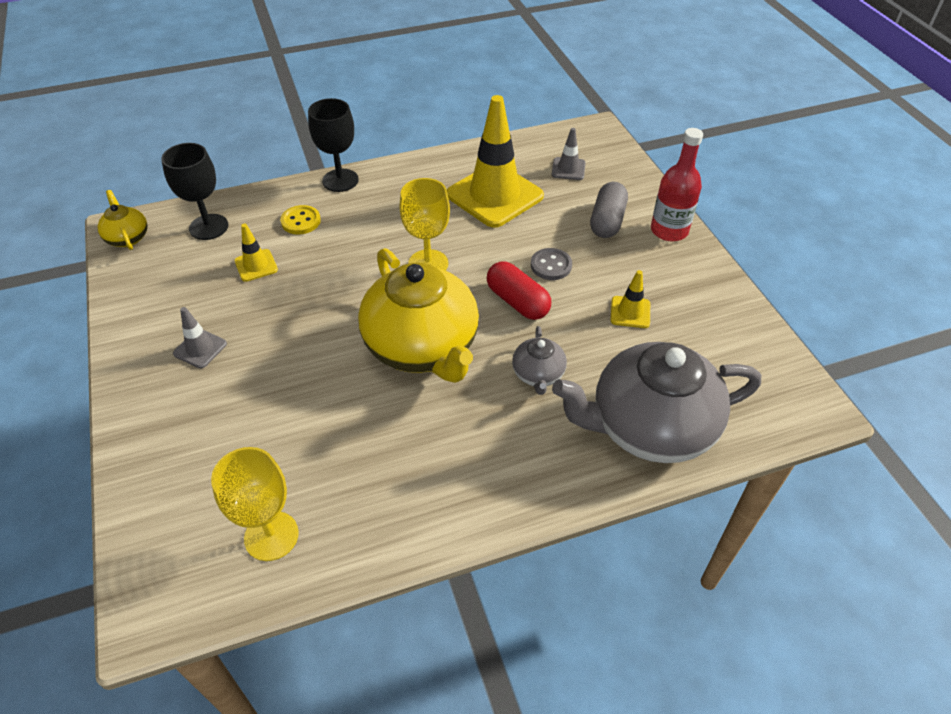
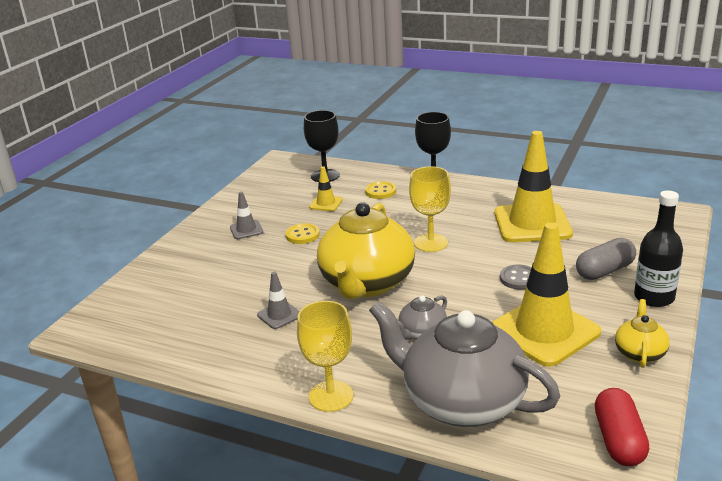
camera: 45 degrees right, 20 degrees down
(127, 237) = (278, 166): yellow teapot -> yellow teapot (639, 353)
(271, 536) = (168, 329): yellow goblet -> yellow goblet (331, 396)
(279, 321) = (302, 235): none -> yellow button
(517, 302) = (464, 288): red capsule -> red capsule (619, 440)
(568, 169) = (616, 228): grey traffic cone -> grey traffic cone (279, 315)
(630, 312) = (544, 331): yellow traffic cone -> yellow traffic cone, size x2.25
(669, 230) = (654, 297): red bottle -> black bottle

